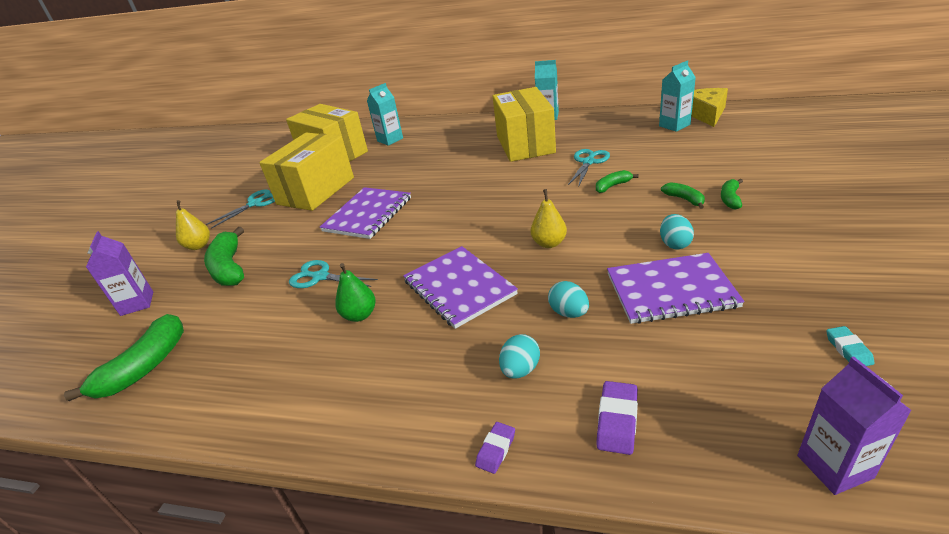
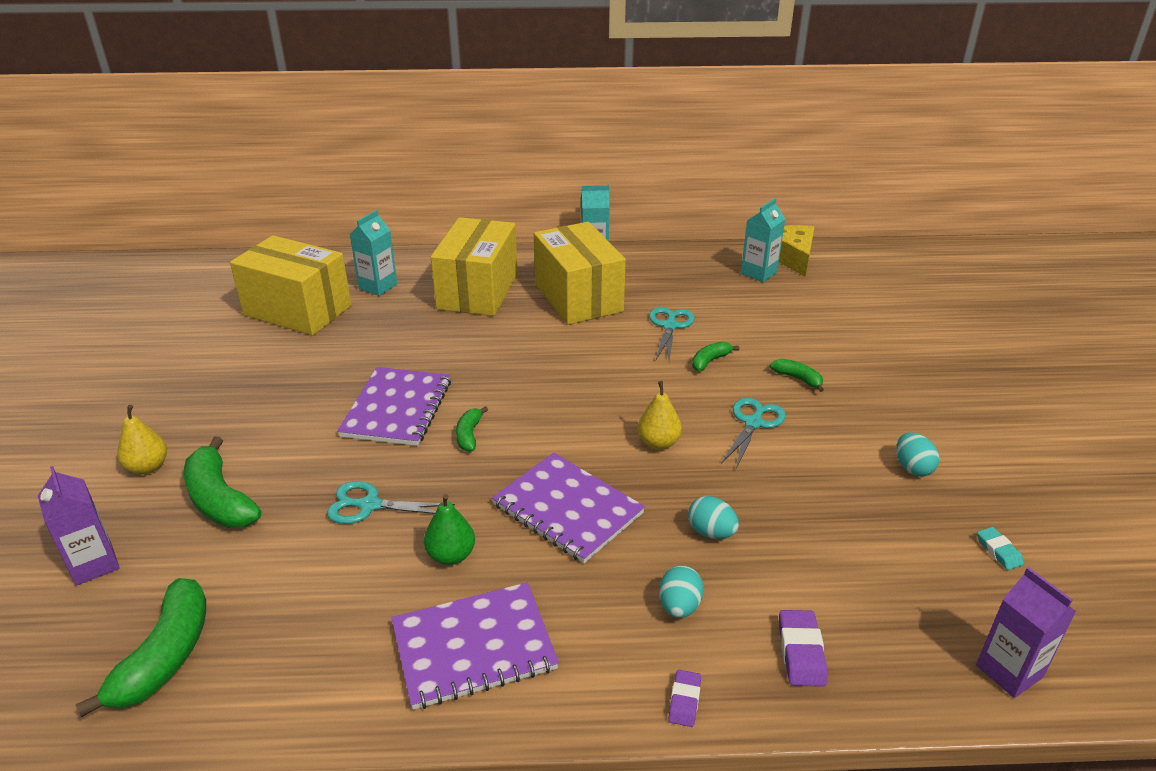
camera: 20 degrees left, 0 degrees up
(255, 204) = (207, 395): turquoise scissors -> turquoise scissors (753, 423)
(316, 191) = (298, 372): yellow box -> yellow box (478, 291)
(671, 290) = (814, 497): purple notebook -> purple notebook (474, 647)
(674, 244) = (802, 438): turquoise egg -> turquoise egg (912, 468)
(730, 199) = (847, 377): green banana -> green banana (469, 435)

